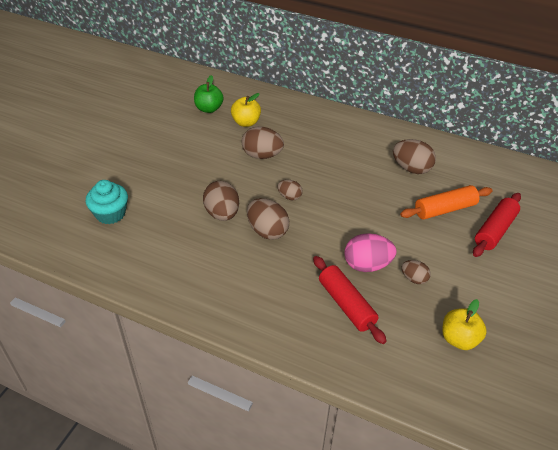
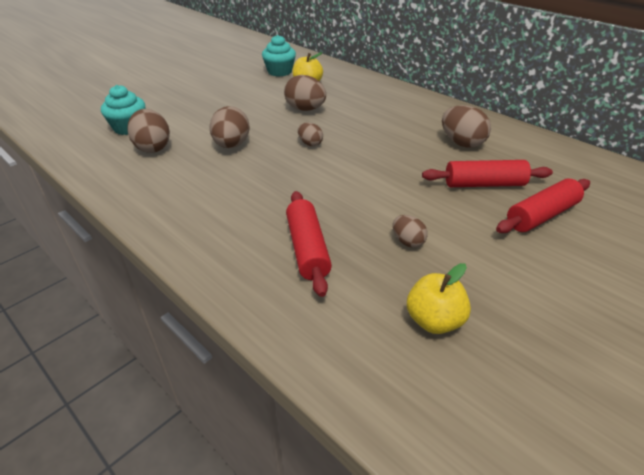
camera: 20 degrees right, 5 degrees down
(209, 109) = (279, 72): green apple -> turquoise cupcake
(267, 231) = (266, 166): brown egg -> brown egg (153, 147)
(367, 265) = (357, 217): pink egg -> none
(445, 209) = (484, 184): orange rolling pin -> red rolling pin

